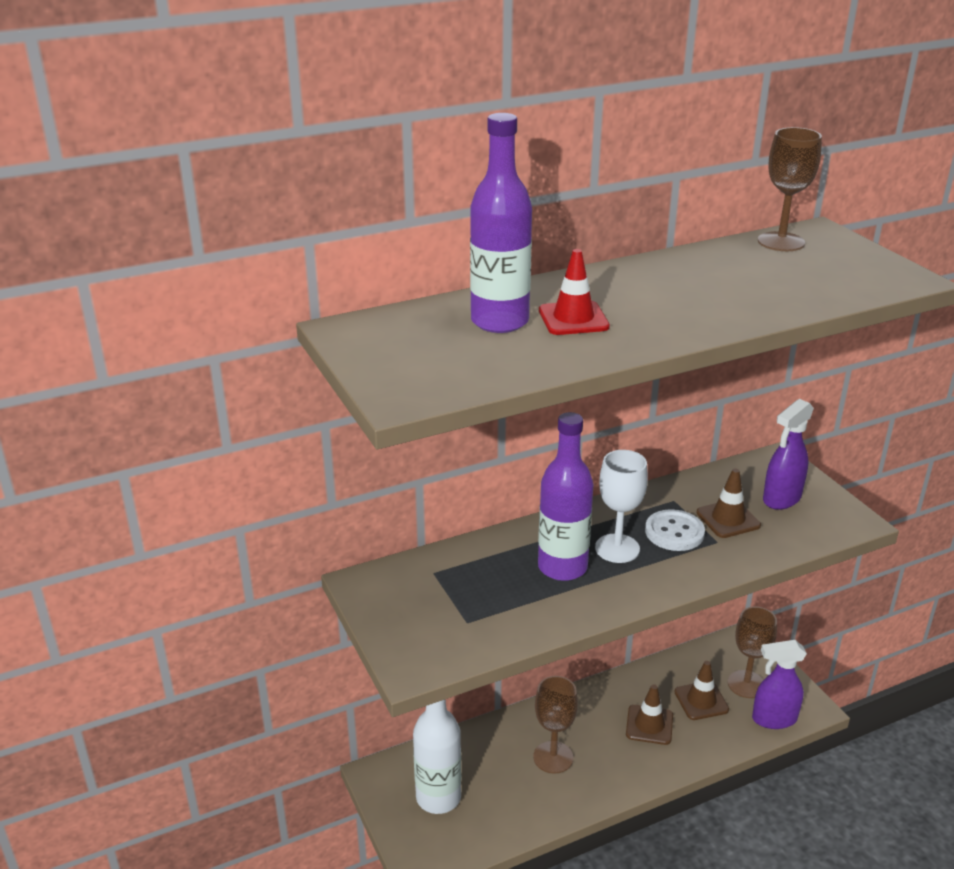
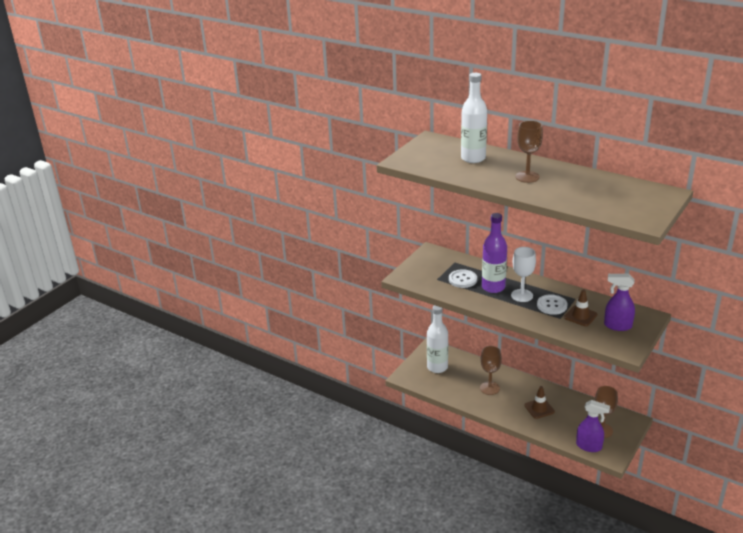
camera: 60 degrees right, 0 degrees up
(499, 321) = (473, 158): purple bottle -> white bottle
(502, 590) = (462, 279): none -> white button
(573, 319) = (495, 169): red traffic cone -> none
(701, 701) = (573, 419): brown traffic cone -> none
(773, 719) = (589, 446): purple spray bottle -> purple spray bottle turned 150 degrees clockwise
(781, 242) = (640, 188): brown goblet -> brown goblet (527, 177)

